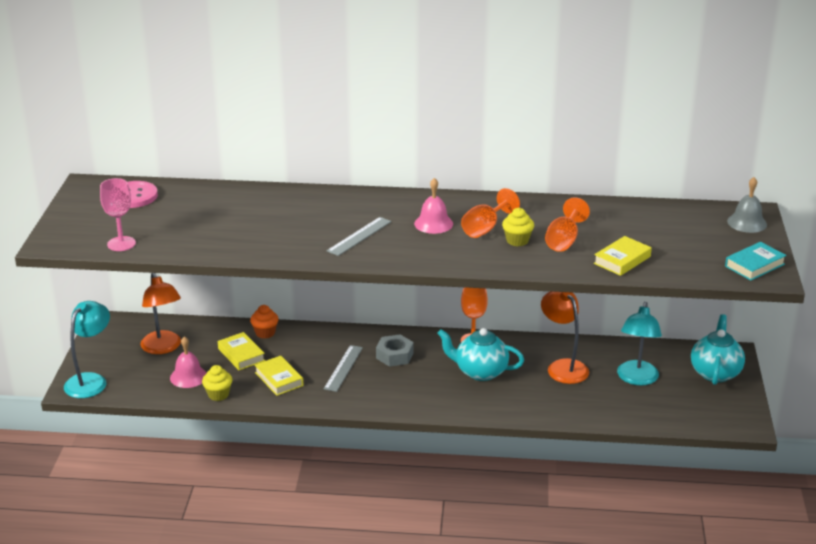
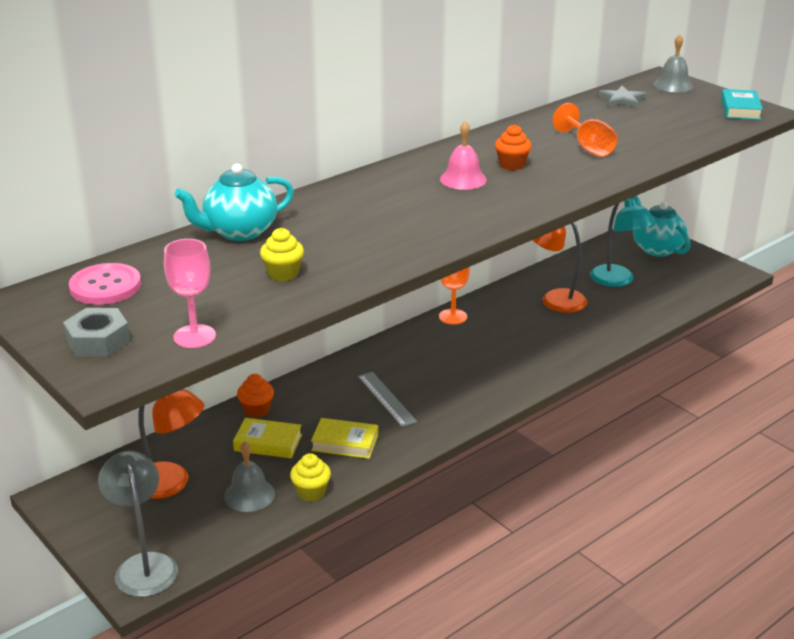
camera: 45 degrees left, 0 degrees up
(91, 380) = (144, 565): turquoise lamp -> grey lamp
(188, 376) = (249, 494): pink bell -> grey bell
(359, 236) = (423, 217): grey ruler -> none
(394, 355) = (411, 363): grey nut -> grey nut (98, 341)
(480, 372) = (502, 338): turquoise teapot -> turquoise teapot (239, 232)
(485, 228) = (512, 165): orange goblet -> orange cupcake
(517, 241) = (556, 163): yellow cupcake -> yellow cupcake (283, 274)
(622, 260) = (657, 143): yellow book -> none
(676, 216) = (622, 99): none -> grey star

